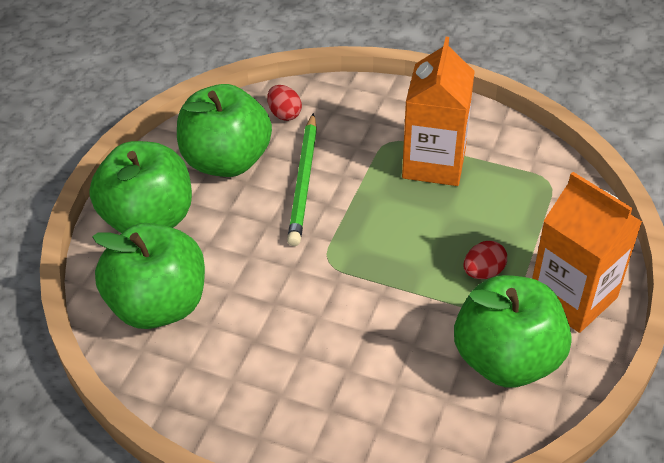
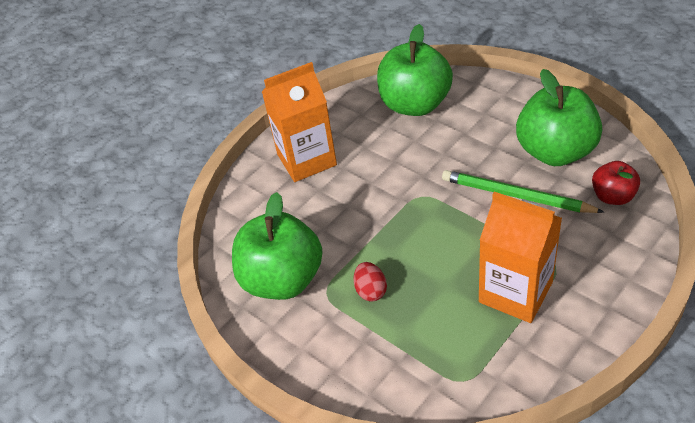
camera: 115 degrees right, 0 degrees up
(149, 219) = (500, 104): green apple -> none
(284, 114) = (612, 196): red egg -> red apple
(572, 297) = (318, 345): orange carton -> orange carton (306, 160)

